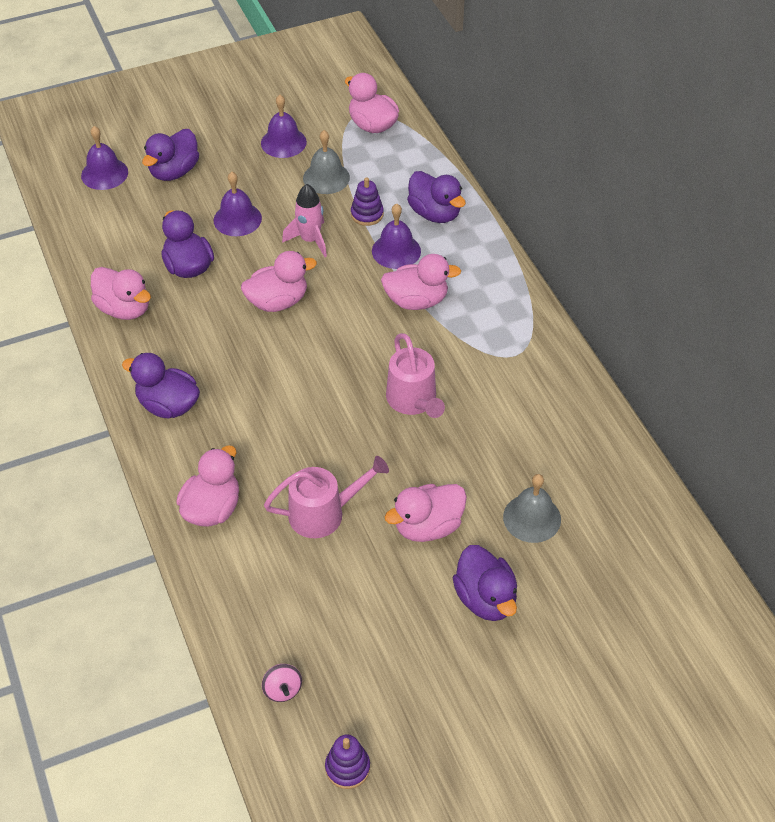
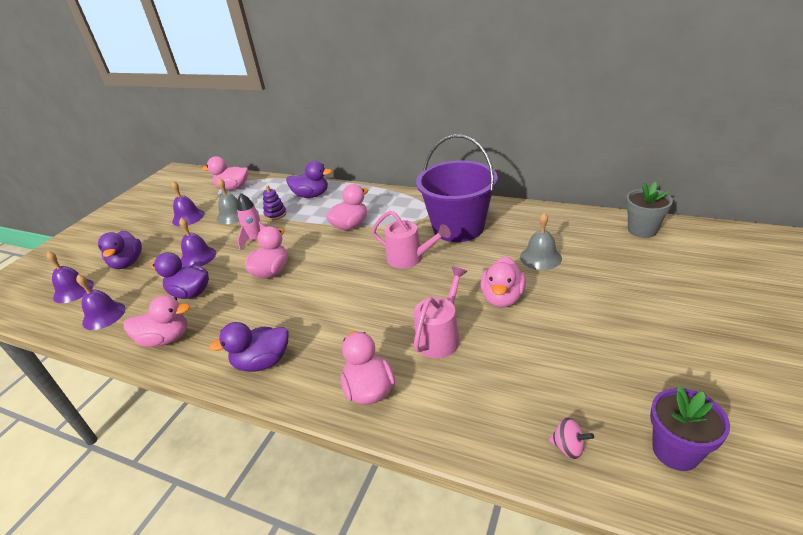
camera: 40 degrees left, 15 degrees down
(347, 767) = (675, 451): purple stacking toy -> purple flower pot
(396, 251) = (311, 216): purple bell -> purple bell (104, 315)
(485, 599) = (581, 303): purple duck -> none
(514, 404) = (458, 227): none -> purple bucket
(688, 586) = (642, 230): none -> grey flower pot

